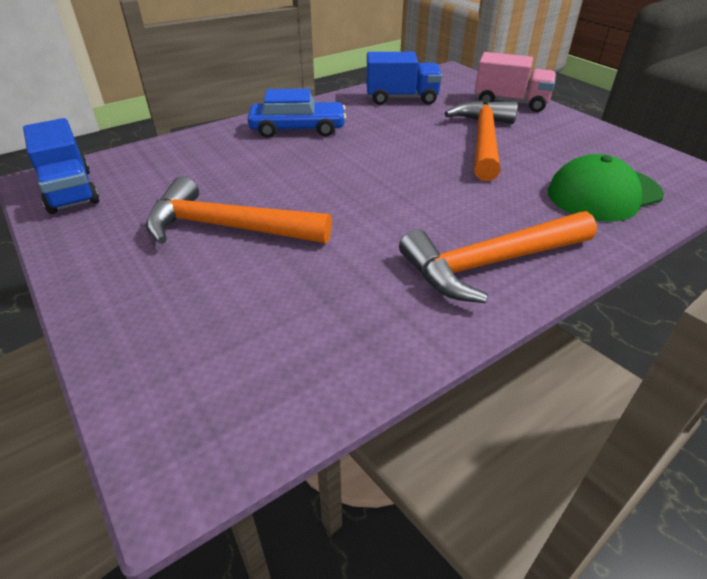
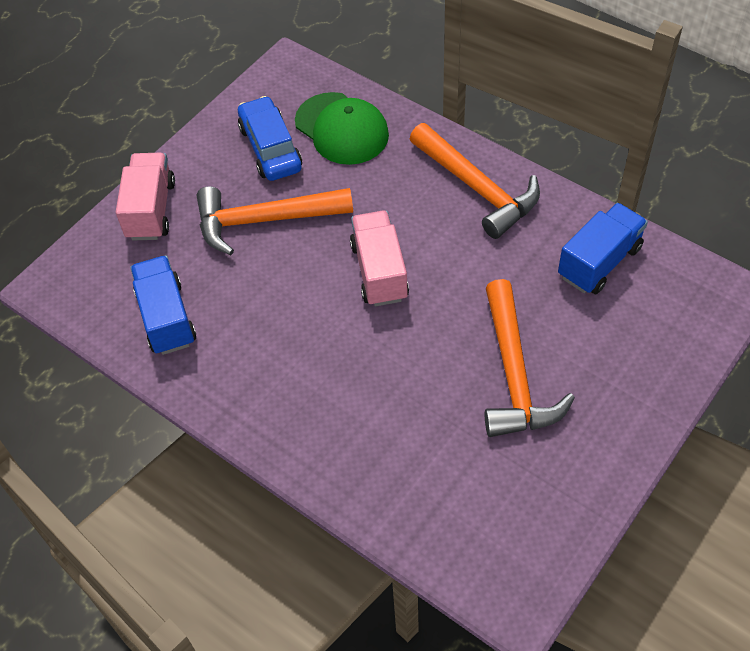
camera: 105 degrees left, 15 degrees up
(70, 191) = (522, 553): blue truck -> blue truck (599, 262)
(298, 129) = (294, 398): blue car -> blue car (270, 148)
(398, 181) = (379, 271): none -> pink truck

